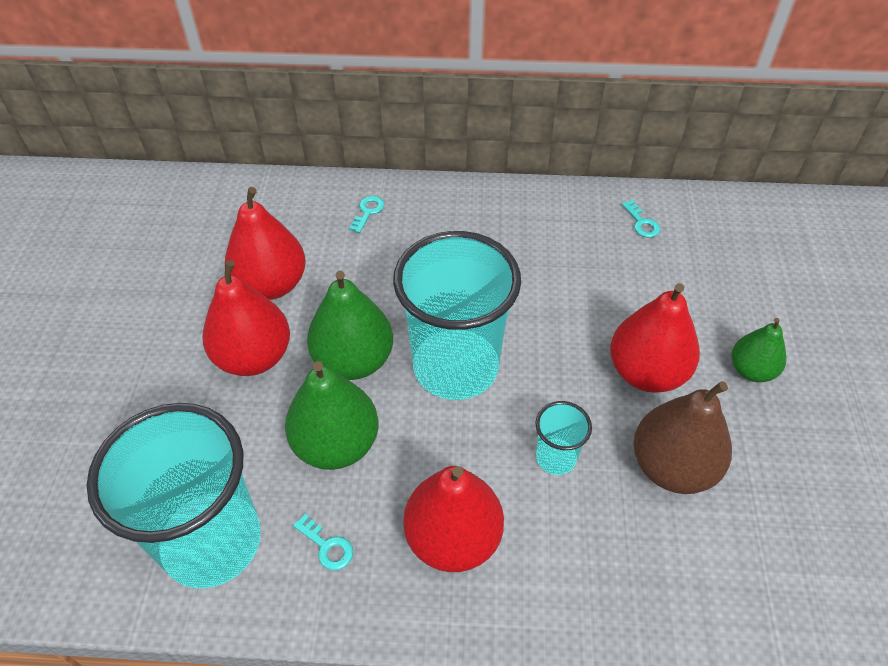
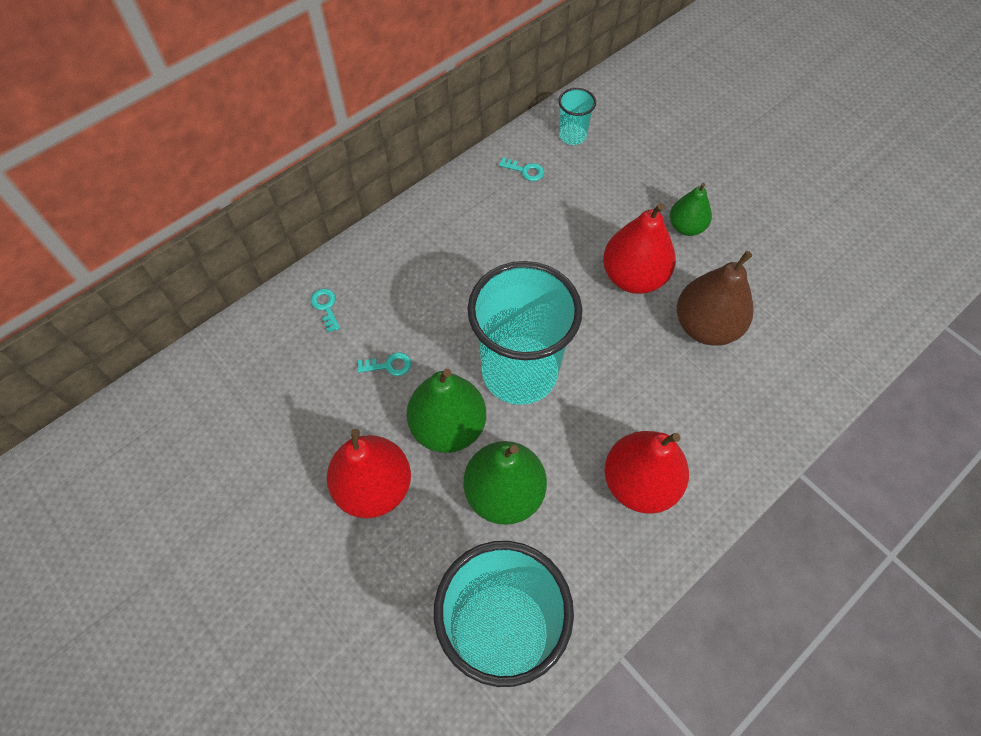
camera: 45 degrees left, 10 degrees up
(271, 285) = (320, 424): red pear -> none
(327, 546) = (575, 561): turquoise key -> turquoise key (389, 365)
(556, 457) = (641, 378): turquoise cup -> turquoise cup (572, 136)

